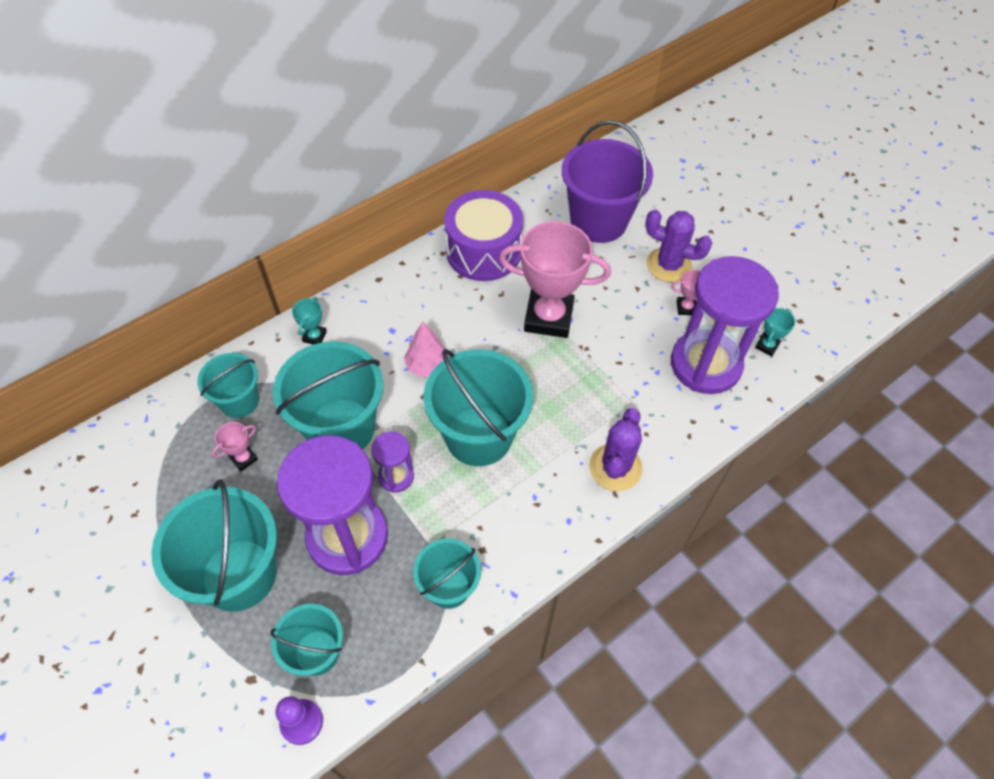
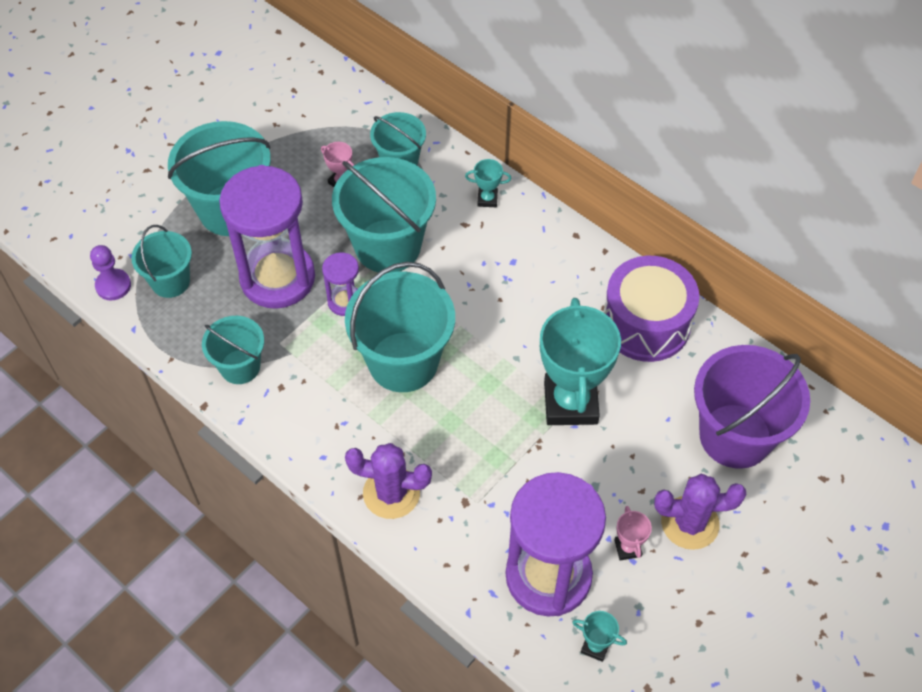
camera: 80 degrees right, 0 degrees up
(427, 366) = (476, 301): pink tree -> none
(548, 317) = (570, 403): pink trophy -> turquoise trophy
(669, 265) = (690, 523): purple cactus -> purple cactus turned 75 degrees clockwise

